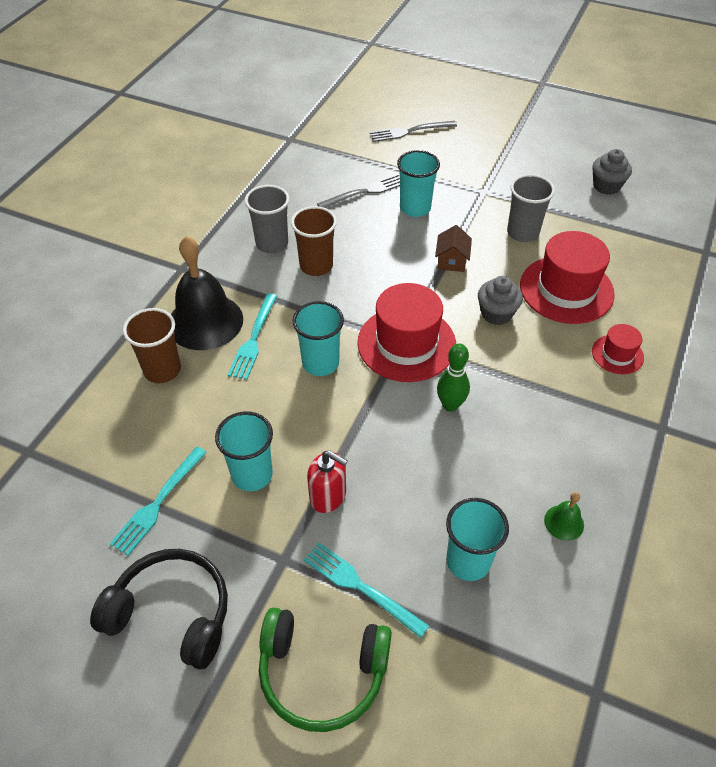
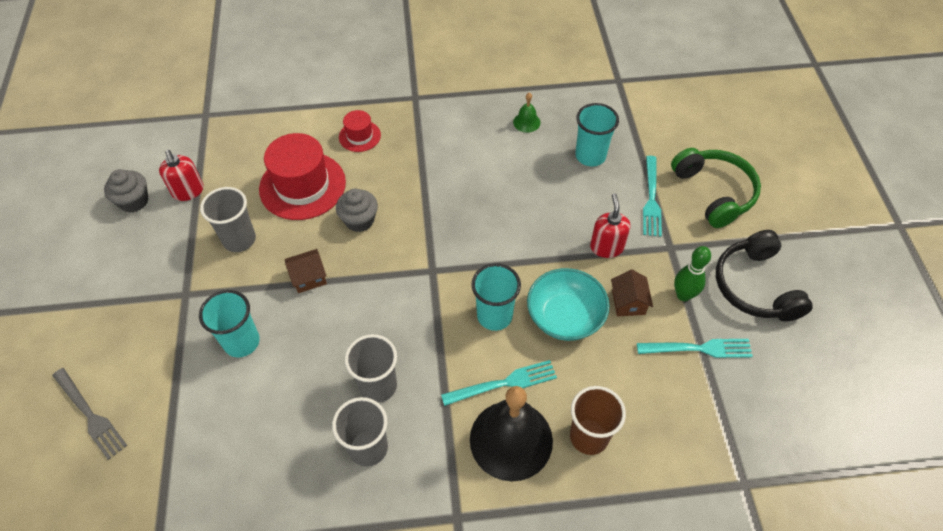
camera: 120 degrees left, 5 degrees up
(252, 474) = (628, 302): turquoise cup -> brown house
(278, 414) = (565, 316): none -> turquoise bowl
(316, 266) = (378, 386): brown cup -> grey cup
(365, 191) = (233, 403): grey fork -> none
(406, 343) = (433, 266): red hat -> none
(450, 405) = (476, 212): green bowling pin -> green bowling pin (683, 295)
(601, 218) = (188, 191): none -> red soap dispenser

